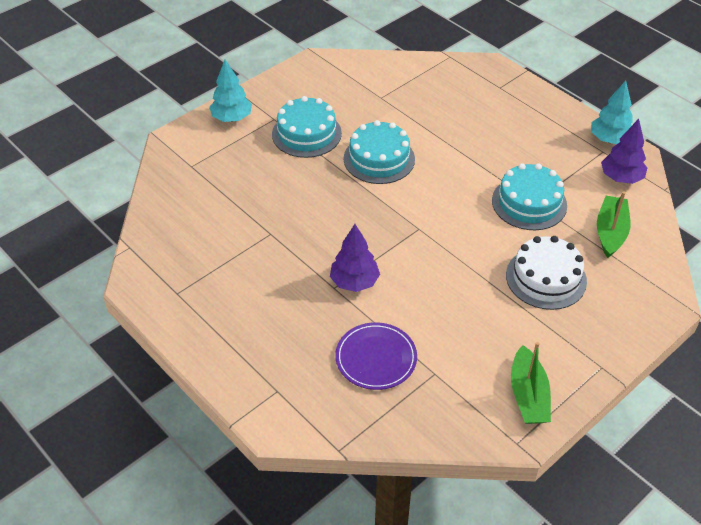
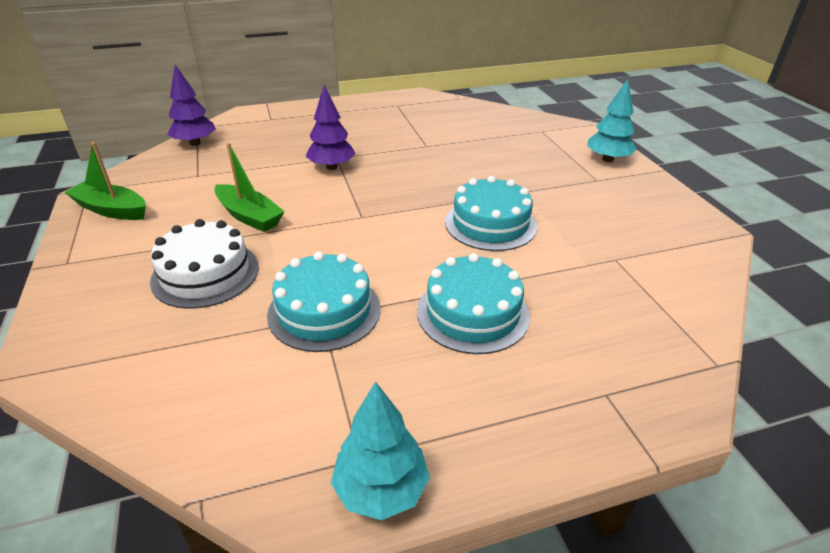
camera: 115 degrees right, 10 degrees down
(306, 134) = (561, 192): turquoise cake -> turquoise cake (473, 313)
(376, 358) = (246, 156): purple plate -> none
(610, 232) = (199, 366): green boat -> green boat (249, 216)
(621, 178) = (280, 446): purple tree -> purple tree (195, 143)

